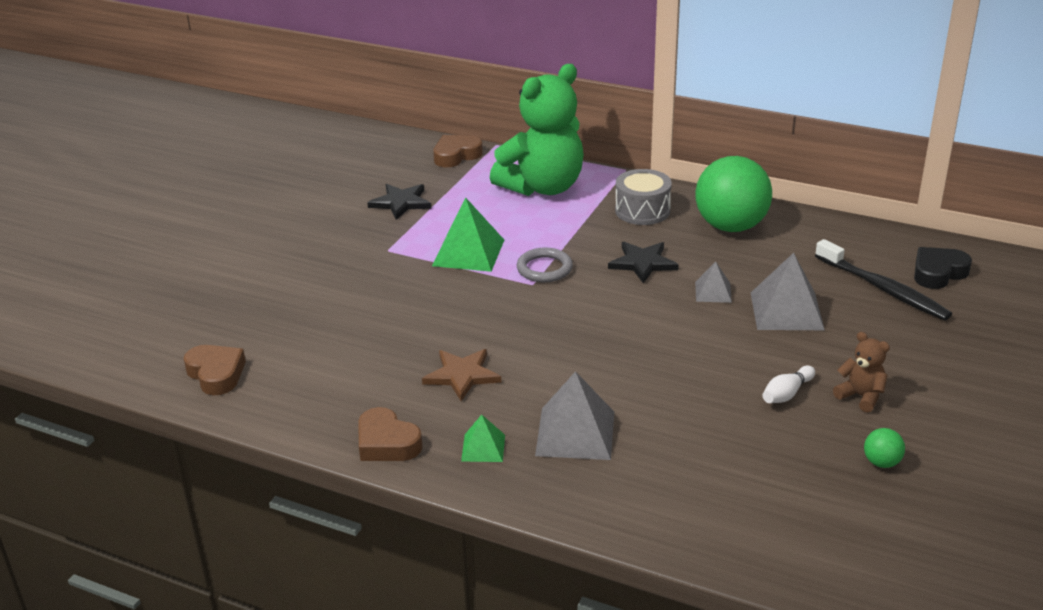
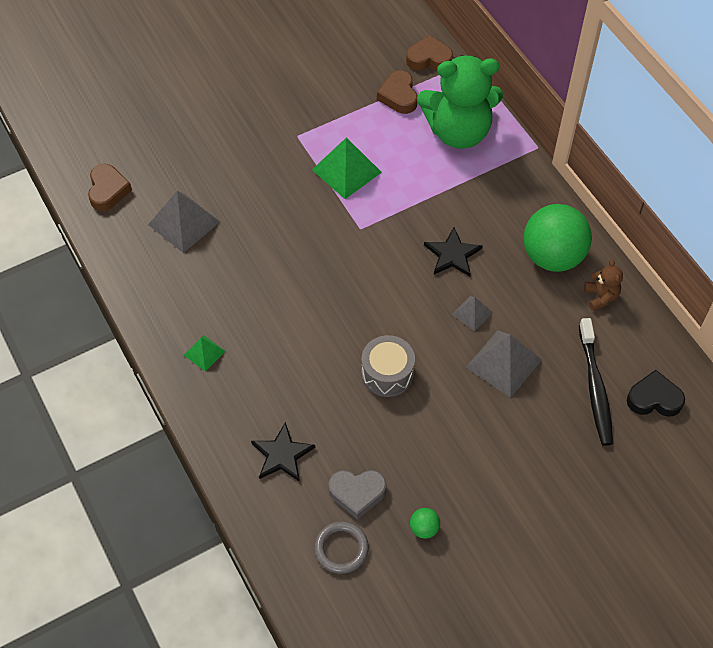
camera: 35 degrees right, 25 degrees up
(387, 443) = (155, 312): brown heart -> brown heart (398, 96)
(401, 203) = (346, 90): black star -> black star (282, 455)
(462, 375) = (244, 284): brown star -> none
(544, 268) = (381, 218): grey ring -> grey ring (341, 548)
(575, 433) = (266, 378): grey pyramid -> grey pyramid (183, 223)
(642, 211) = (505, 200): grey drum -> grey drum (387, 373)
(784, 472) = (357, 493): none -> grey heart
(787, 394) = (425, 434): white bowling pin -> none
(861, 396) = (470, 469): brown teddy bear -> brown teddy bear (601, 297)

